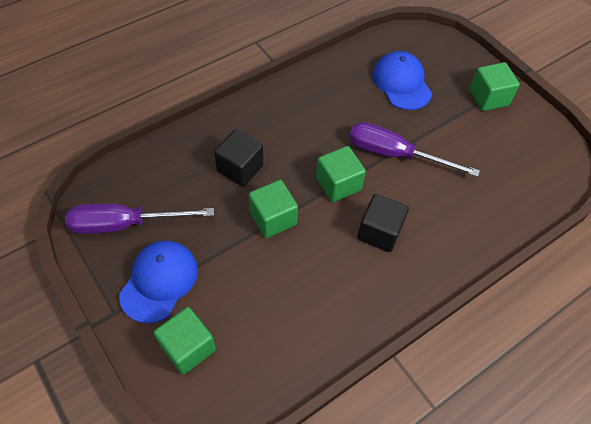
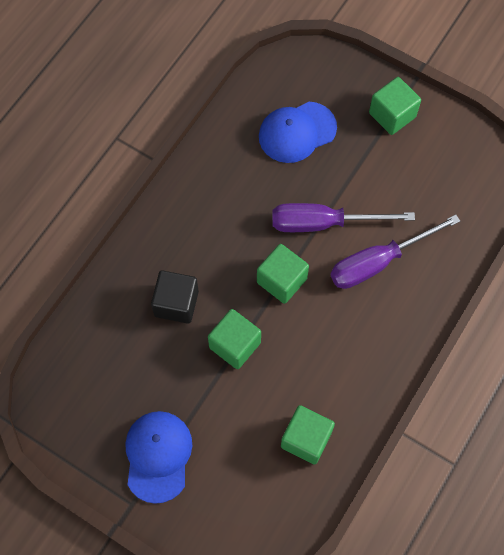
camera: 20 degrees left, 10 degrees up
(125, 224) = (93, 412): purple screwdriver -> purple screwdriver (378, 262)
(188, 347) = (217, 506): green cube -> green cube (306, 439)
(379, 232) = (342, 317): black cube -> none
(401, 83) = (297, 132): blue cap -> blue cap turned 75 degrees counterclockwise

